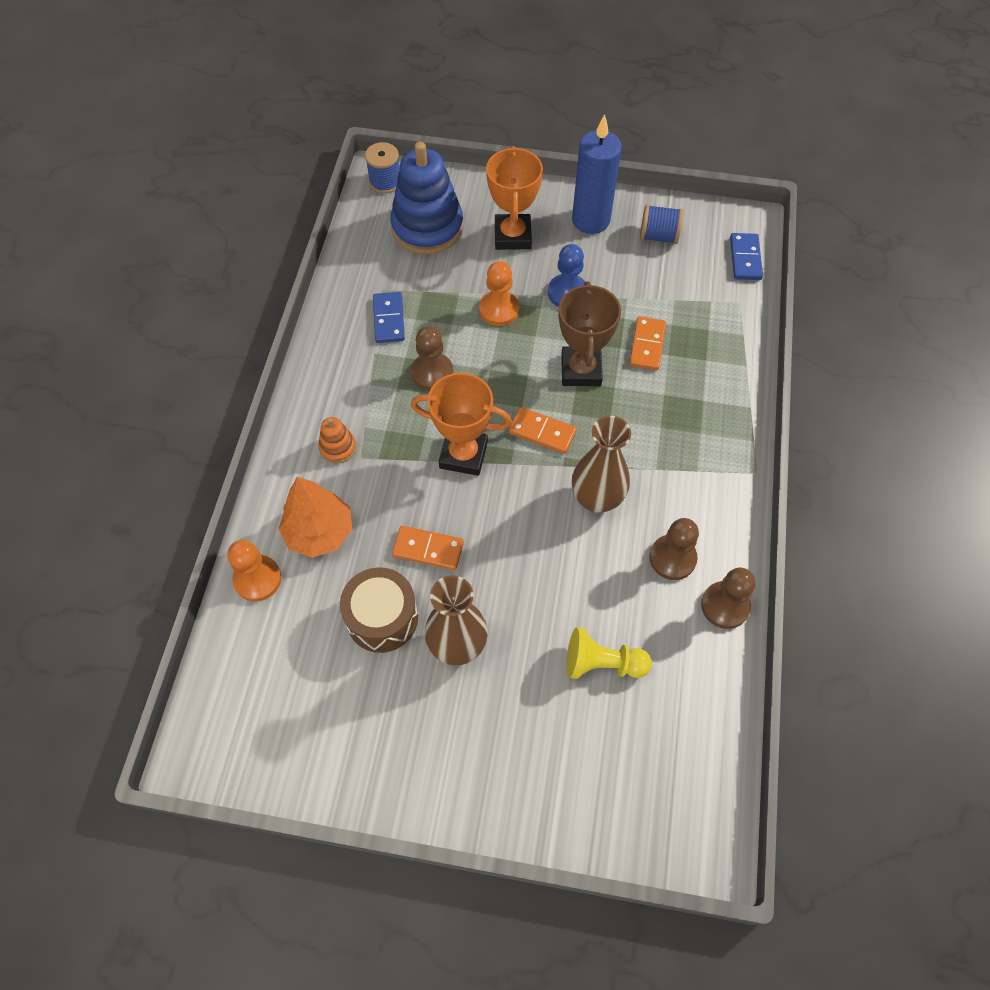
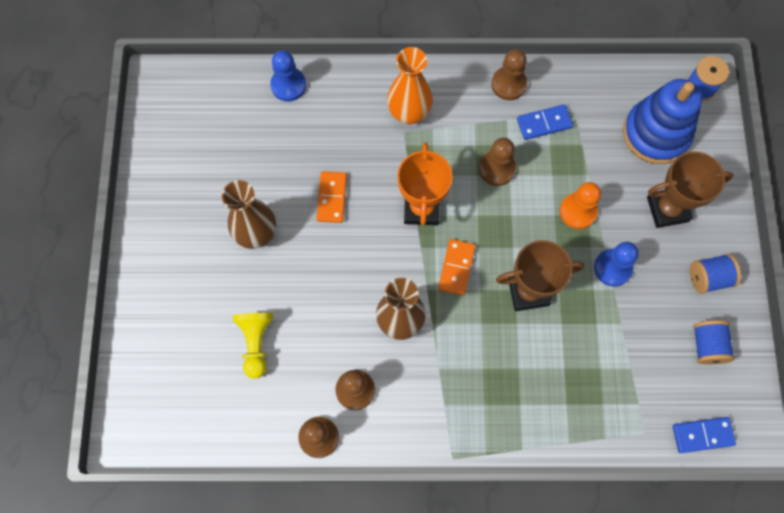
camera: 80 degrees right, 10 degrees up
(257, 579) = (288, 85): orange pawn -> blue pawn
(319, 532) = (333, 117): orange tree -> none
(331, 343) = (508, 84): none -> brown pawn
(338, 448) = (409, 113): orange stacking toy -> orange vase
(382, 618) = (270, 177): brown drum -> none
(512, 236) = (667, 209): orange trophy -> brown trophy
(590, 220) = (708, 278): blue candle -> blue spool
(647, 345) = (570, 347): orange domino -> none

